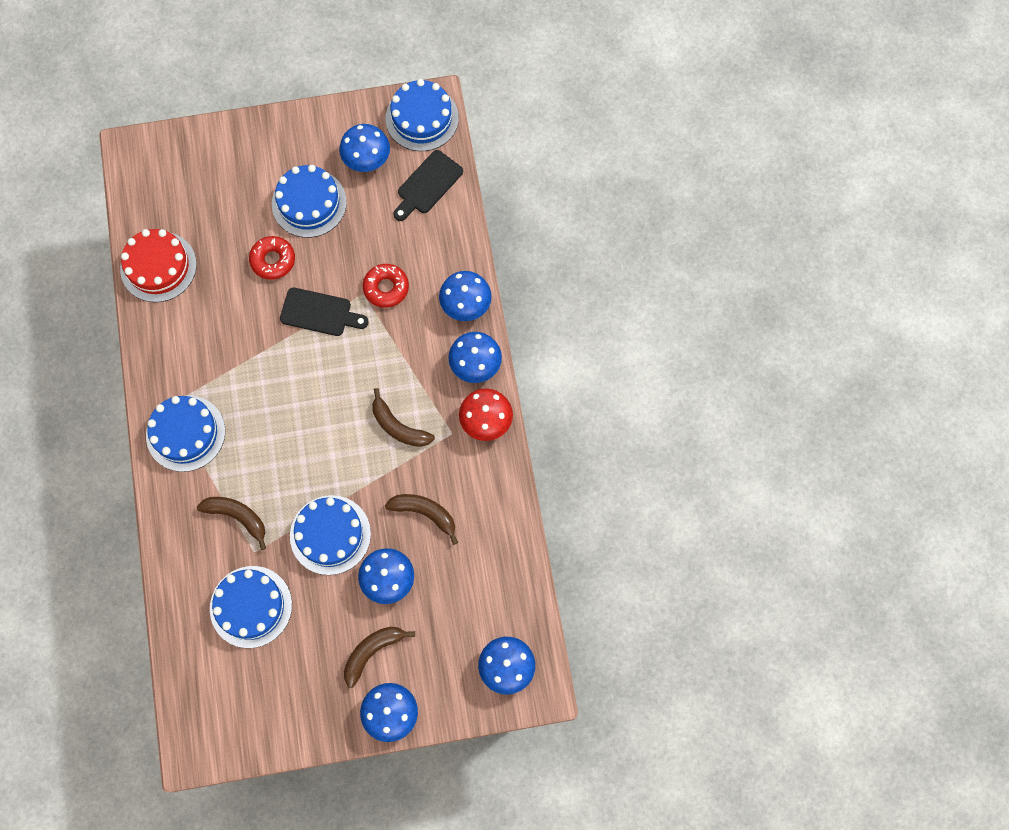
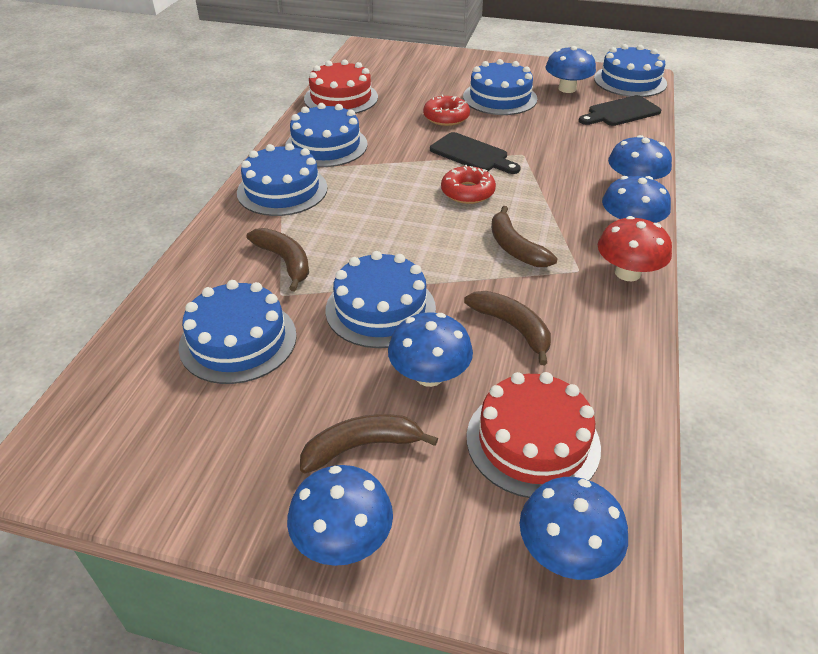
camera: 25 degrees right, 30 degrees down
(187, 353) = (326, 145): none -> blue cake
(386, 288) = (549, 156): red donut -> red donut (467, 192)
(467, 603) = (532, 441): none -> red cake

